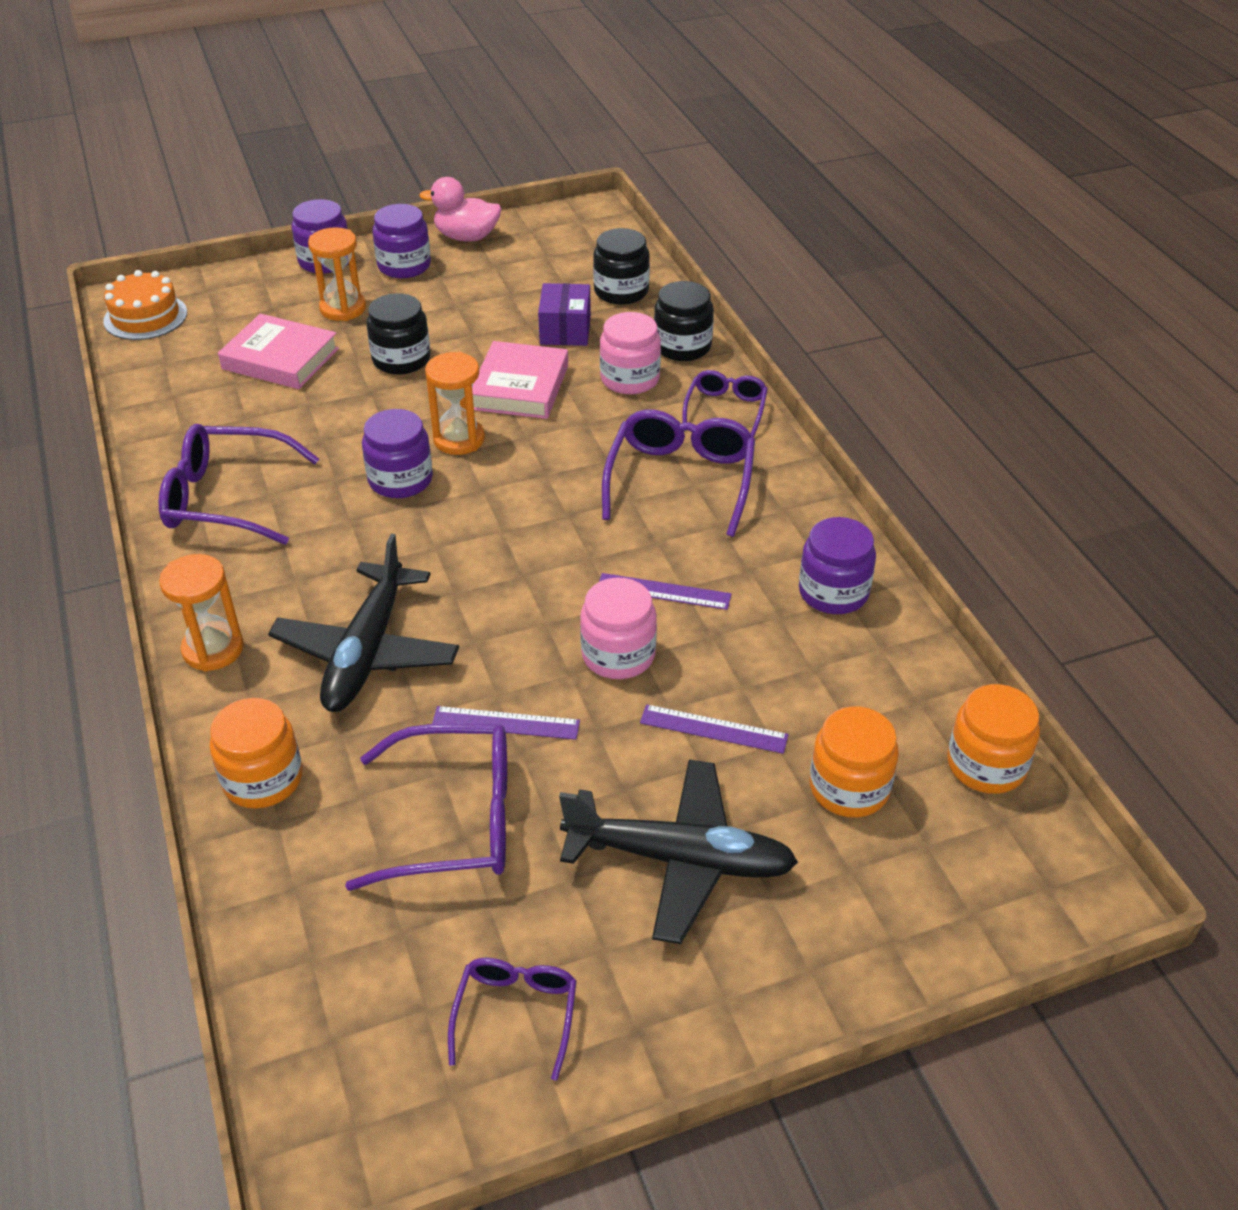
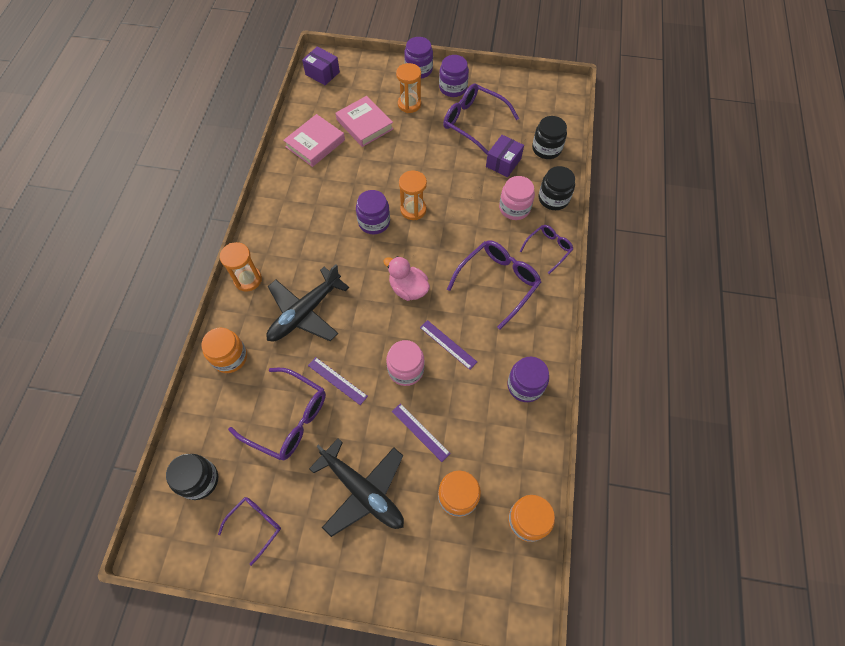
camera: 30 degrees right, 20 degrees up
(145, 317) = (322, 73): orange cake -> purple box
(227, 498) = (297, 198): purple glasses -> purple glasses (473, 122)
(401, 359) = (416, 148): black jar -> black jar (199, 480)
(466, 237) = (493, 80): pink duck -> pink duck (408, 289)
(520, 387) = (460, 190): pink book -> pink book (315, 143)

